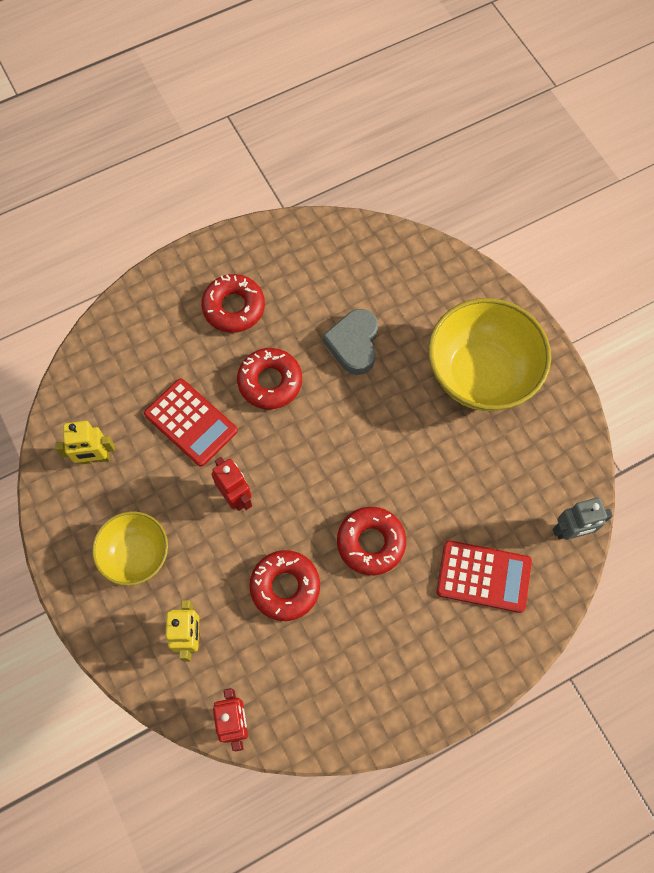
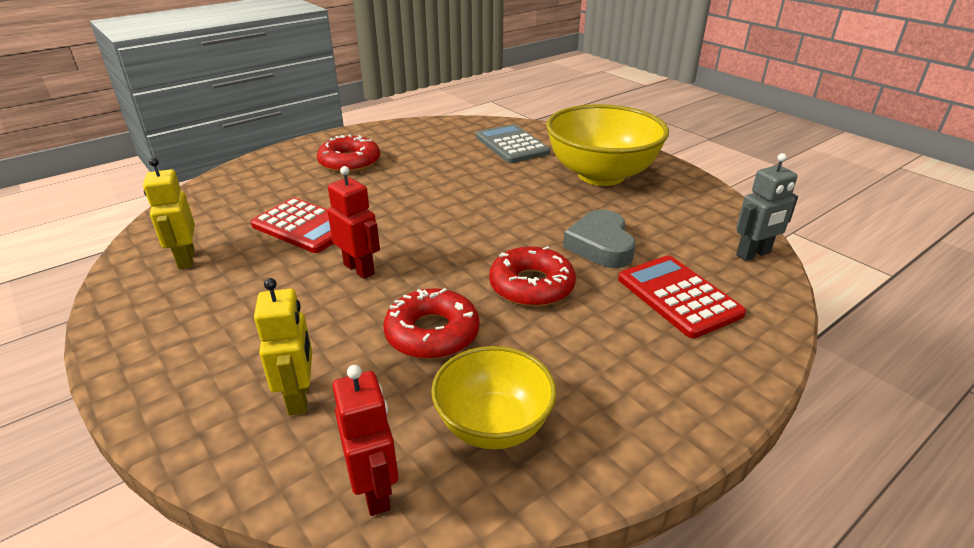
camera: 10 degrees left, 35 degrees down
(95, 458) = (186, 259): yellow robot -> yellow robot turned 90 degrees clockwise
(136, 555) = (227, 328): yellow bowl -> yellow bowl (493, 425)
(270, 382) = (391, 196): red donut -> none
(354, 344) = (471, 170): grey heart -> grey heart (600, 245)
(405, 295) = (511, 145): none -> grey calculator
(483, 576) = (678, 296): red calculator -> red calculator turned 120 degrees counterclockwise

